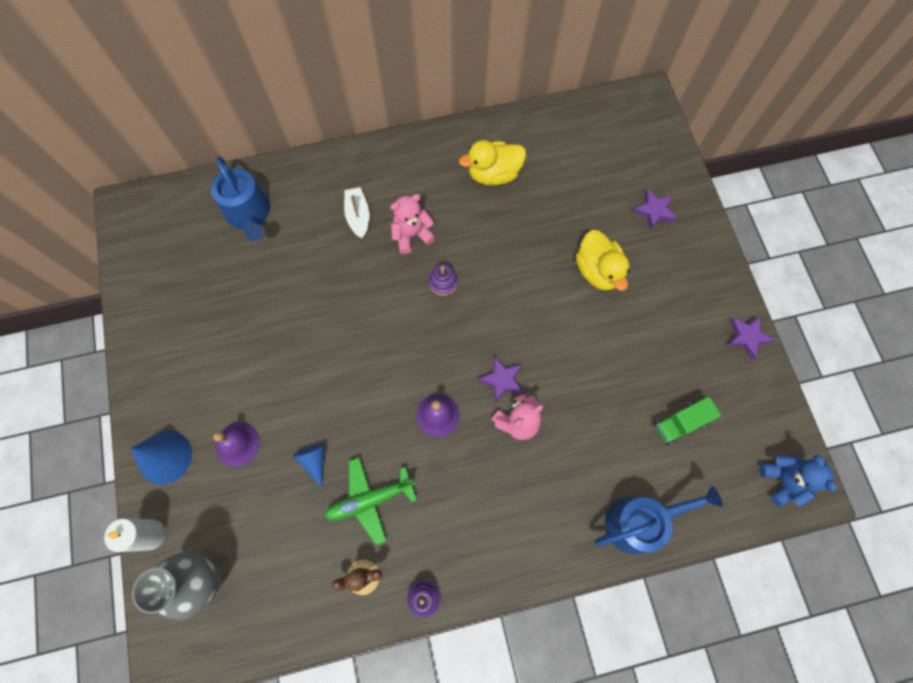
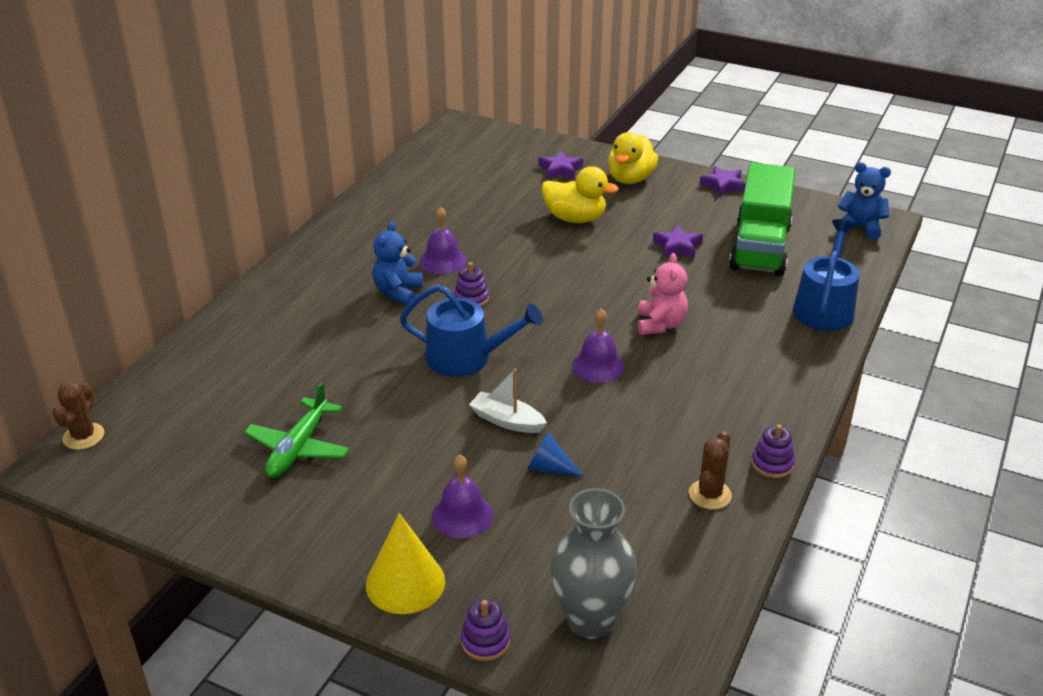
camera: 50 degrees left, 35 degrees down
(151, 534) = (485, 641): white candle -> purple stacking toy
(154, 197) = (83, 436): none -> brown cactus
(165, 457) = (405, 582): blue cone -> yellow cone
(249, 214) = (216, 379): blue watering can -> blue watering can (466, 358)
(358, 216) = (330, 313): white boat -> white boat (507, 421)
(370, 500) = (634, 450): green plane -> green plane (298, 448)
(412, 235) = (398, 292): pink teddy bear -> blue teddy bear
(469, 231) = (443, 260): none -> purple bell
(493, 174) = (408, 222): yellow duck -> yellow duck (630, 179)
(502, 380) = (610, 313): purple star -> purple star (677, 246)
(680, 423) = (760, 247): green truck -> green truck, size x2.00

